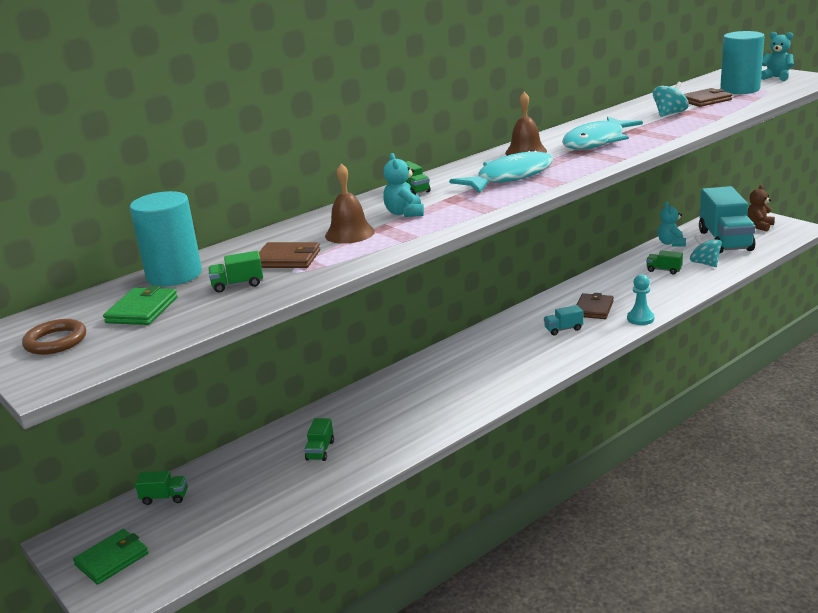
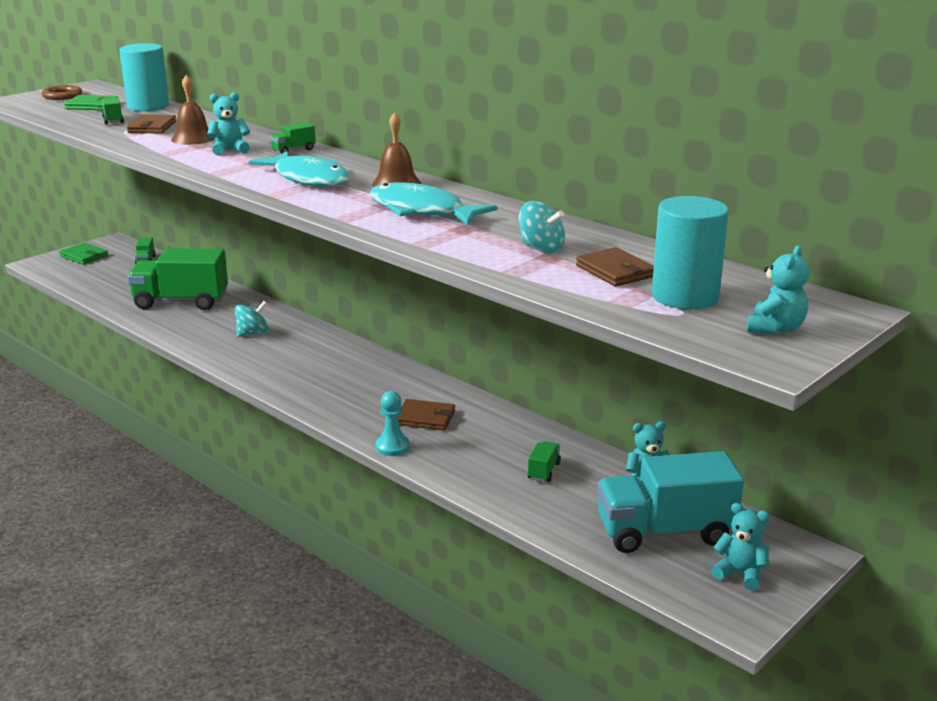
camera: 80 degrees right, 0 degrees up
(320, 450) = (181, 302): green truck -> green truck, size x2.47
(563, 329) = (374, 399): turquoise truck -> none
(705, 263) = (569, 506): turquoise spinning top -> turquoise spinning top (253, 333)
(759, 226) = (740, 573): brown teddy bear -> turquoise teddy bear

